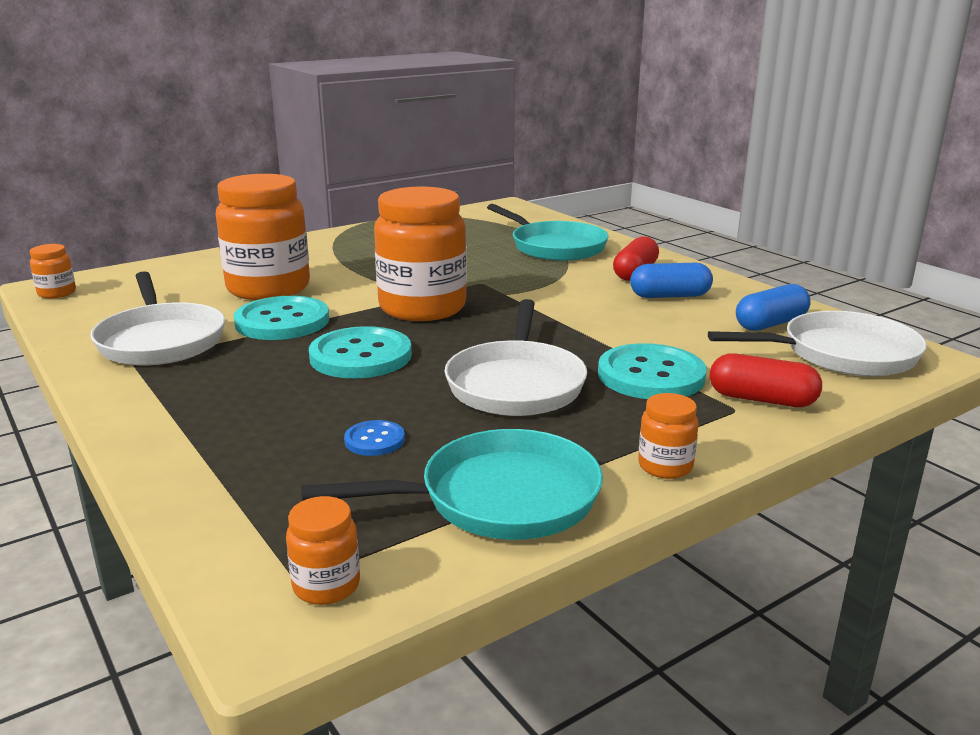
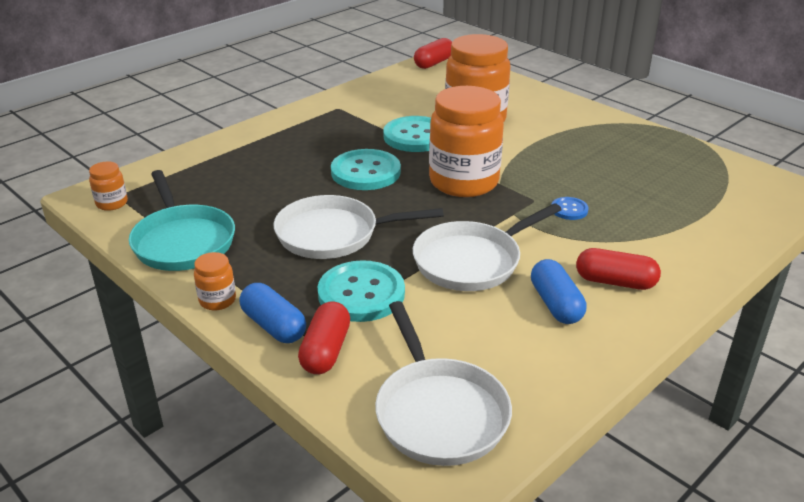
camera: 80 degrees right, 10 degrees up
(57, 293) = (434, 63): orange jar -> red capsule
(161, 340) = (372, 107): white pan -> white pan (472, 261)
(374, 440) = (249, 194): blue button -> blue button (569, 210)
(554, 247) = (667, 229): turquoise pan -> none
(770, 324) = (505, 369): blue capsule -> blue capsule (273, 326)

